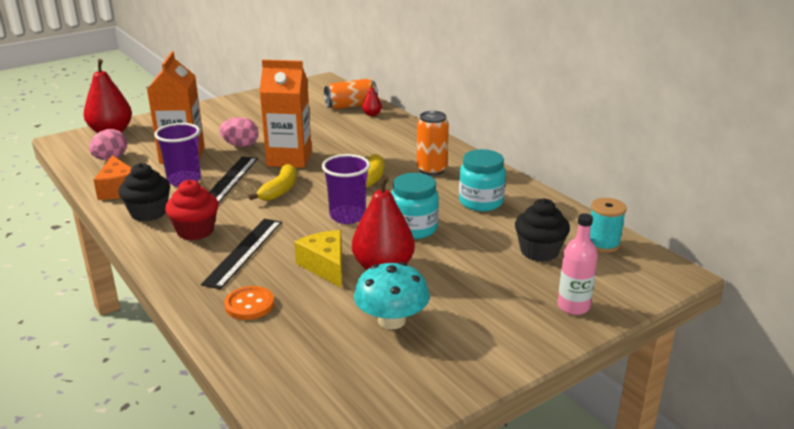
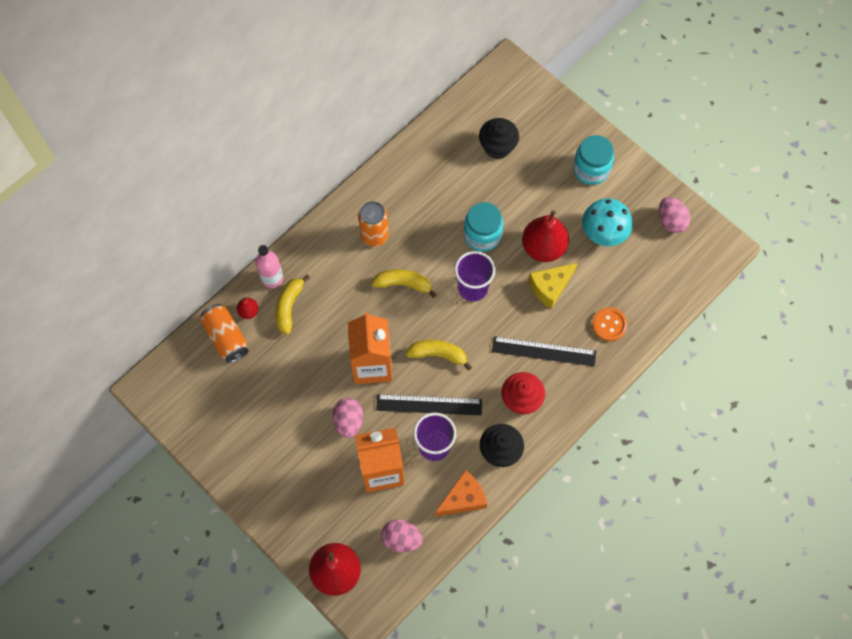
camera: 100 degrees left, 40 degrees up
(369, 129) = (289, 306): none -> yellow banana
(390, 391) = (671, 221): none -> pink egg
(480, 202) = (428, 191): turquoise jar -> turquoise jar (591, 169)
(573, 306) = (562, 126): pink bottle -> pink bottle (272, 278)
(603, 244) = (477, 106): turquoise spool -> none

